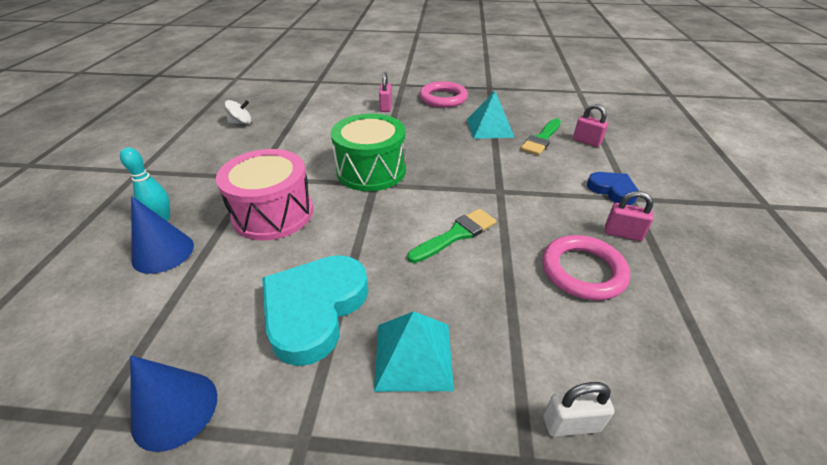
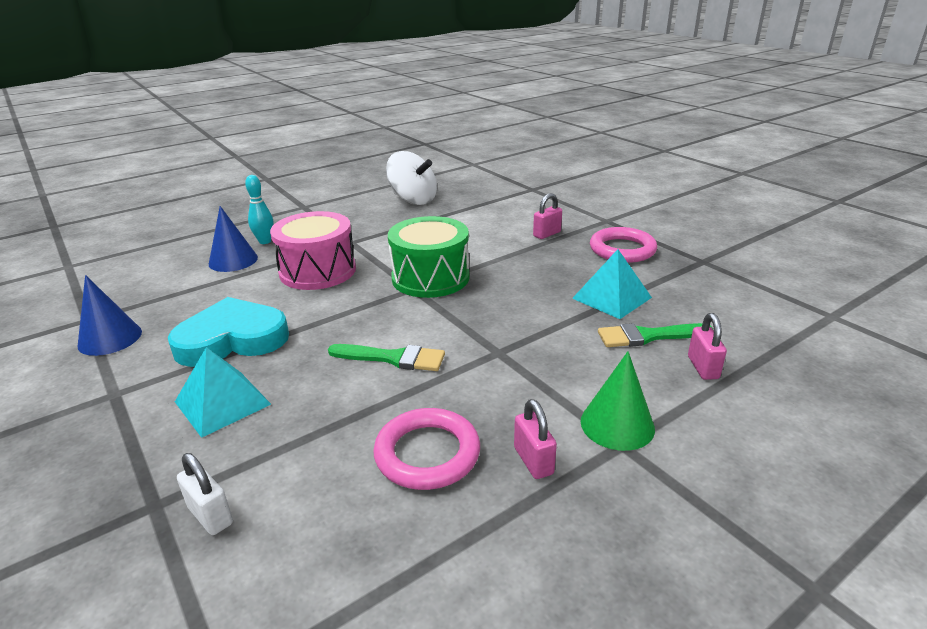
camera: 50 degrees right, 10 degrees down
(241, 122) = (413, 200): white spinning top -> white spinning top, size x1.96
(612, 190) = (617, 424): blue heart -> green cone

